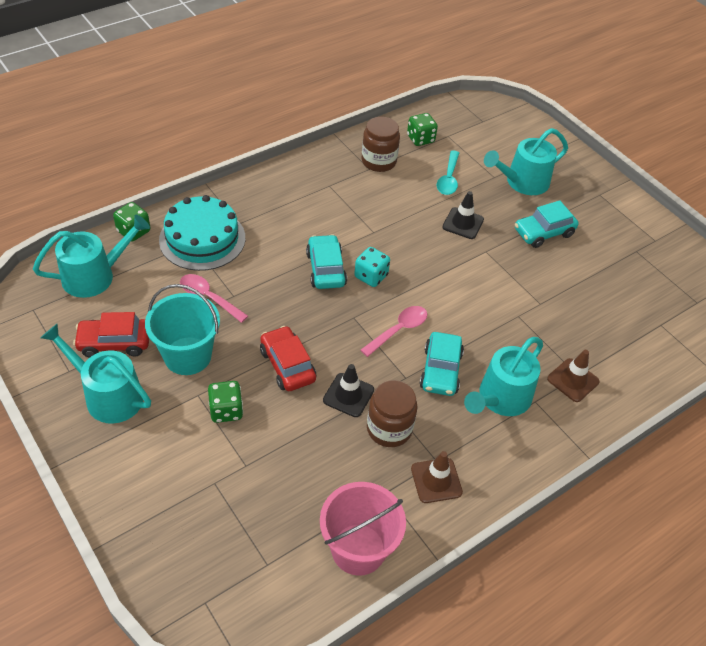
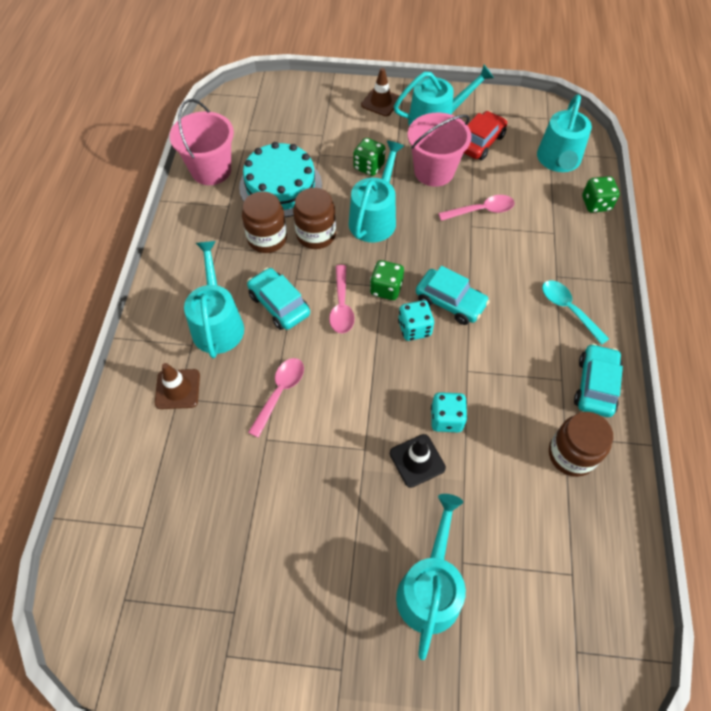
camera: 135 degrees right, 10 degrees up
(187, 356) = (434, 171): turquoise bucket -> pink bucket
(202, 239) = (554, 241): turquoise cake -> turquoise cake (280, 186)
(287, 365) = (374, 218): red car -> turquoise watering can
(348, 395) = (316, 235): black traffic cone -> brown jar
(420, 139) = (585, 534): green dice -> green dice (386, 289)
(420, 224) = (446, 419): none -> turquoise dice
(436, 480) = (206, 236): brown traffic cone -> brown traffic cone (381, 102)
(448, 179) = (494, 505): turquoise spoon -> turquoise spoon (568, 309)
(503, 319) = (280, 392): none -> pink spoon
(543, 232) = (341, 532): turquoise car -> turquoise car (595, 385)

